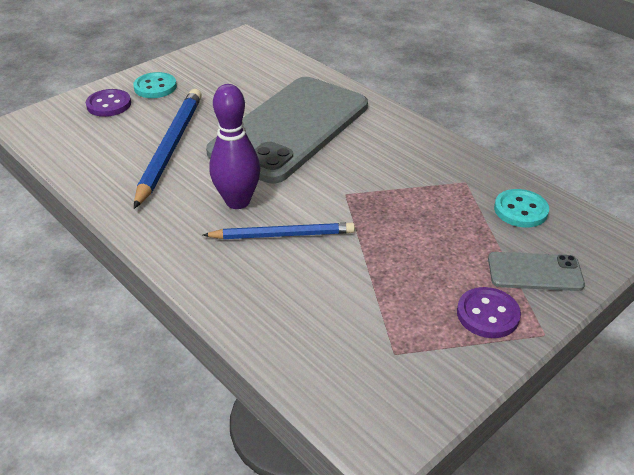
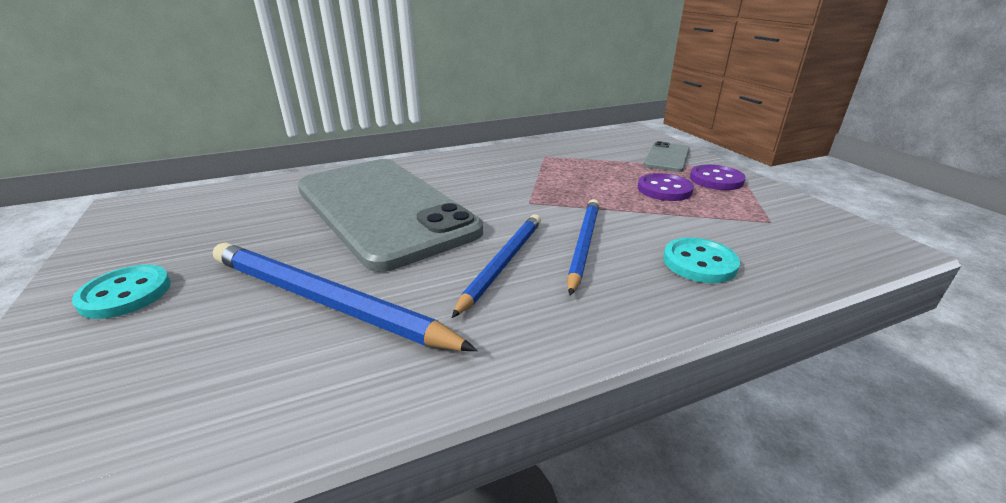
camera: 70 degrees left, 10 degrees down
(109, 105) = (92, 357): purple button -> purple button (664, 189)
(237, 201) = (503, 264): purple bowling pin -> blue pencil
(520, 210) = (592, 147): turquoise button -> turquoise button (699, 262)

